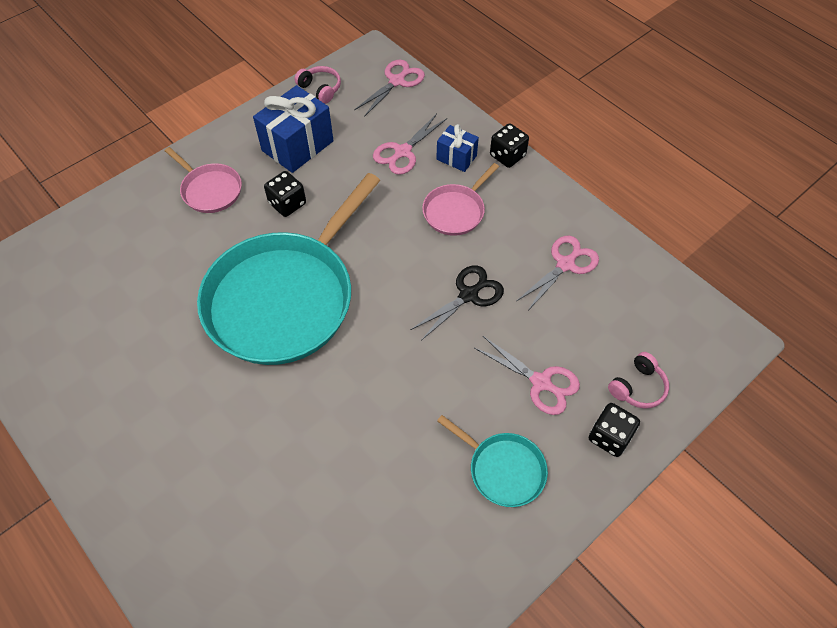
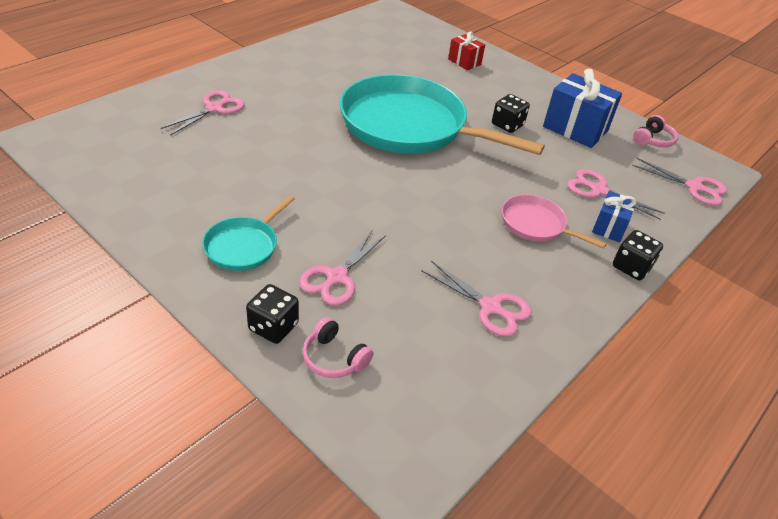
camera: 80 degrees right, 15 degrees down
(140, 223) = (464, 62): none -> red gift
(210, 190) = (507, 89): pink pan -> none
(229, 526) = (214, 108): none -> pink scissors
(469, 295) = (433, 230): black scissors -> none

